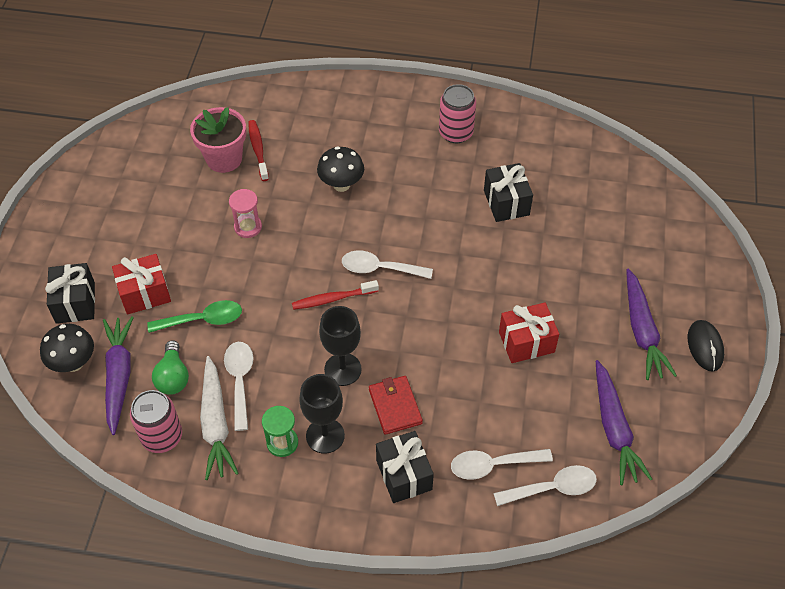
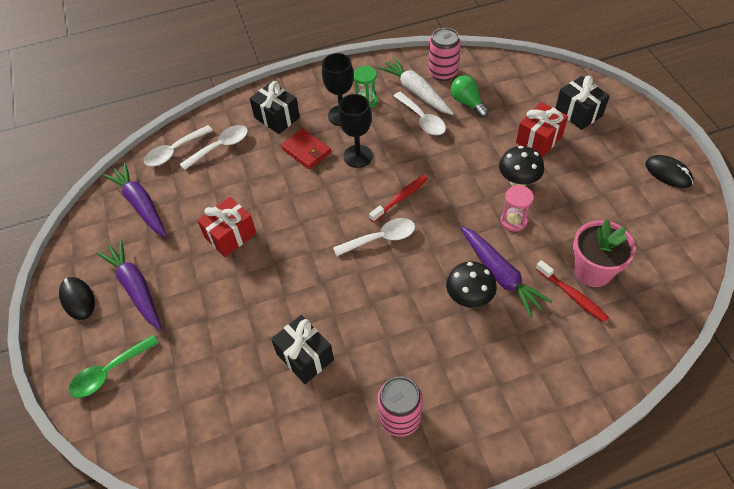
camera: 155 degrees right, 0 degrees up
(70, 202) = (668, 173): none -> black mouse
(74, 363) = (537, 82): black mushroom -> black mushroom (518, 181)
(119, 376) = (501, 88): purple carrot -> purple carrot (500, 275)
(203, 320) = (481, 142): green spoon -> green spoon (109, 372)

